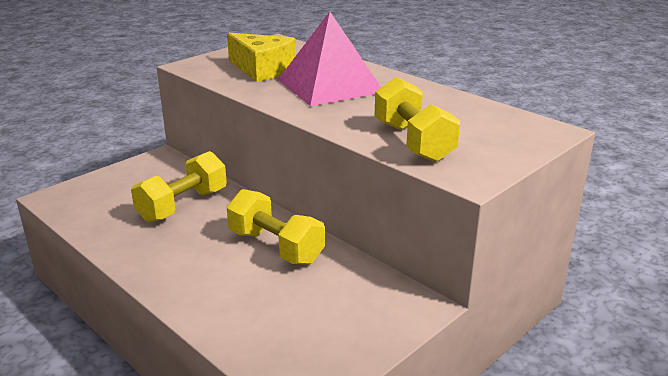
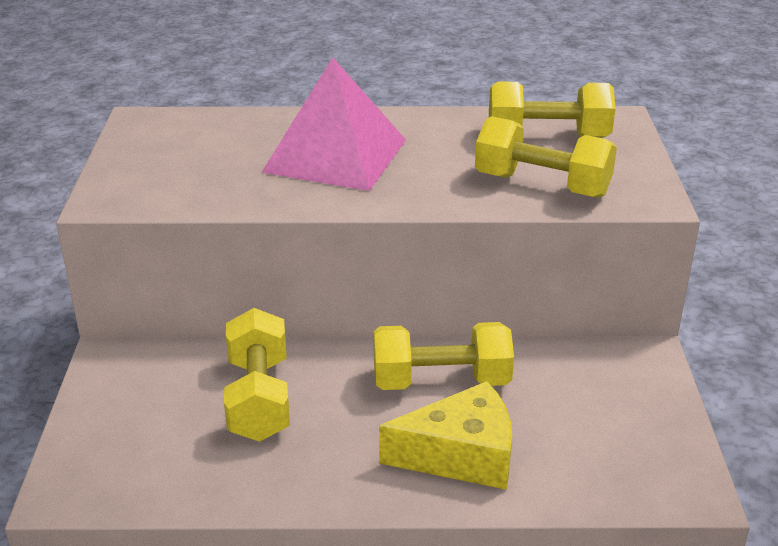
camera: 45 degrees left, 5 degrees up
(262, 69) = (213, 167): yellow cheese -> yellow cheese (461, 455)
(476, 121) = (547, 137): none -> yellow dumbbell

